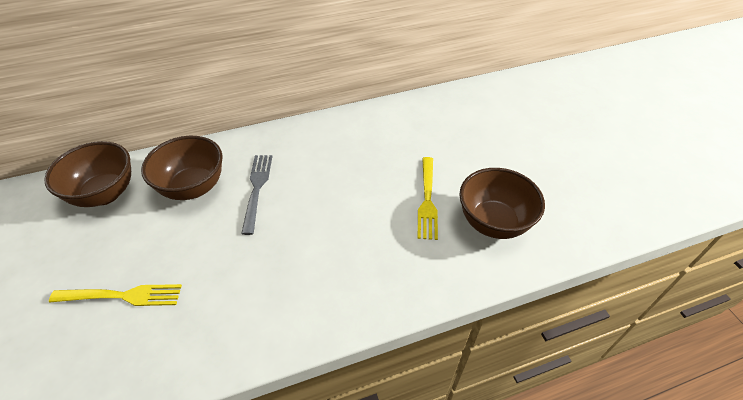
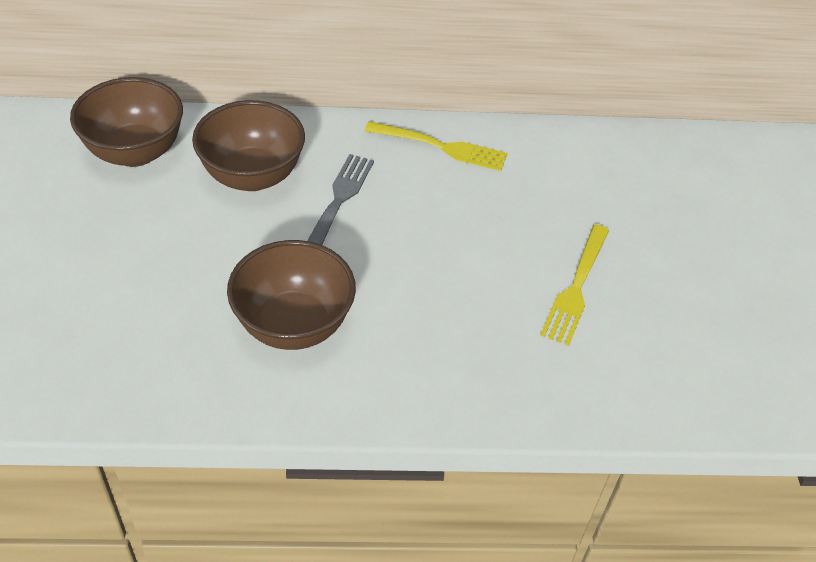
camera: 15 degrees right, 0 degrees up
(122, 296) = (126, 290): yellow fork -> yellow fork (441, 147)
(493, 223) = (662, 347): brown bowl -> brown bowl (293, 325)

